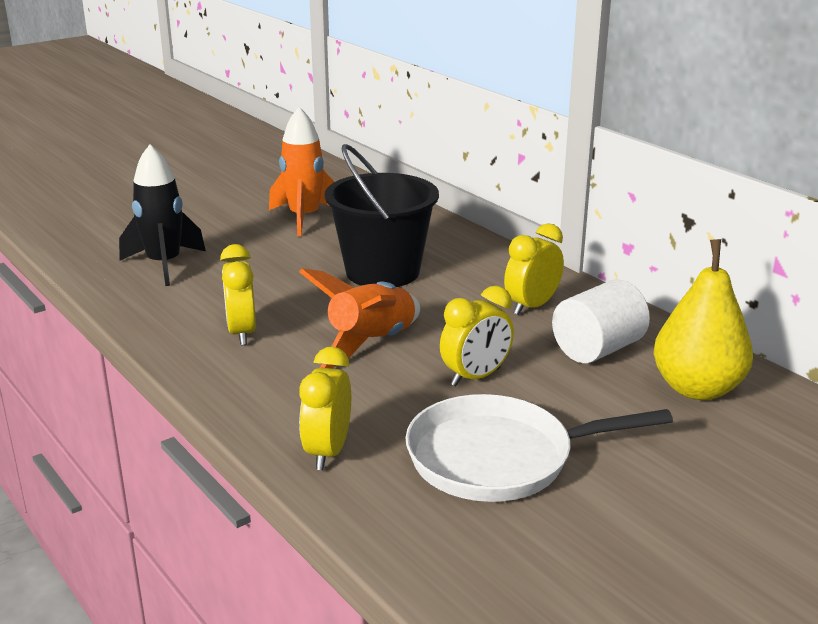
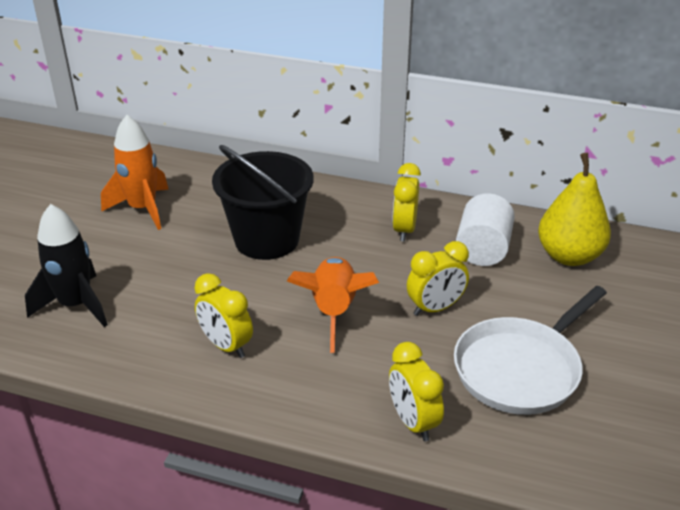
camera: 35 degrees left, 10 degrees up
(475, 377) = (435, 308): yellow clock -> yellow clock turned 45 degrees clockwise

